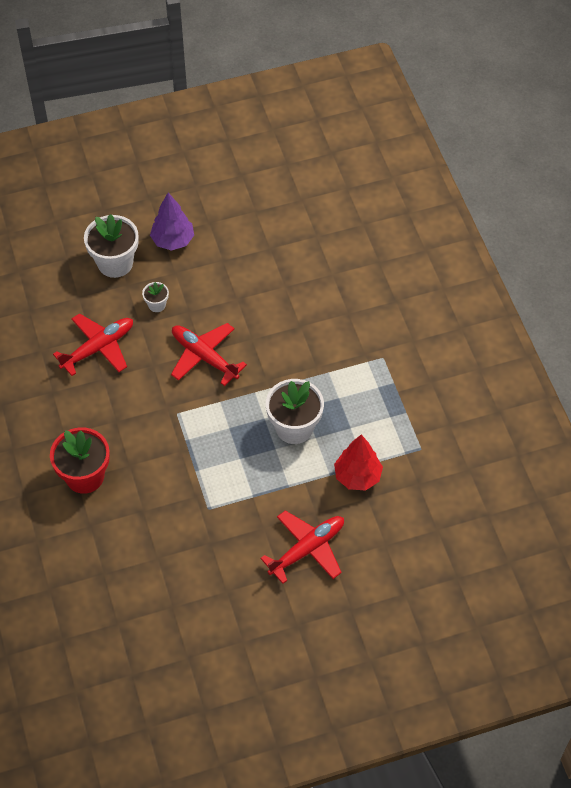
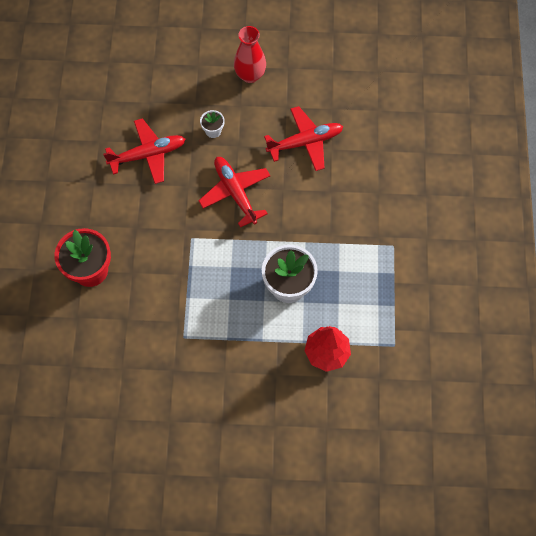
camera: 20 degrees right, 10 degrees up
(115, 263) = (192, 80): white flower pot -> none
(173, 240) = (250, 75): purple tree -> red vase
(307, 549) = (255, 407): red plane -> red plane (305, 142)

